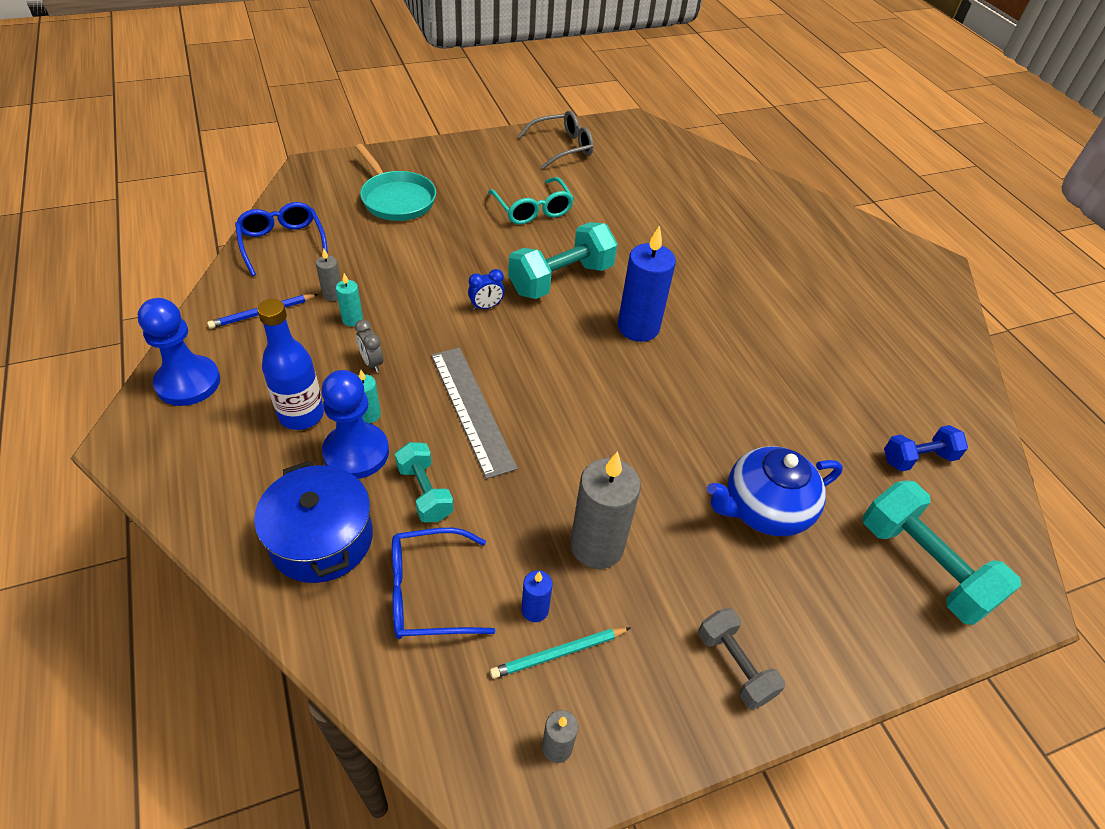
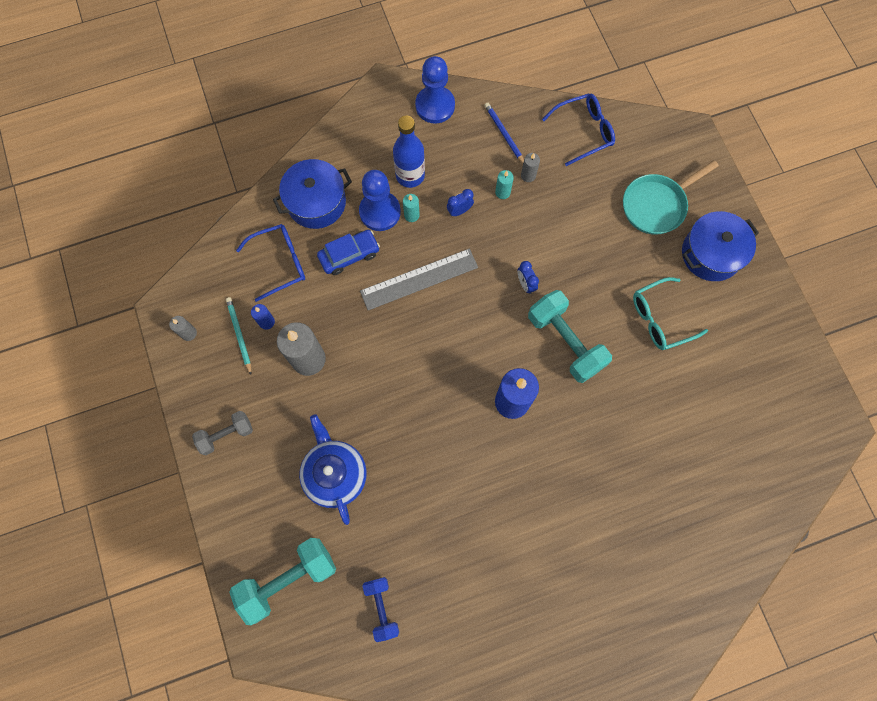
camera: 95 degrees right, 25 degrees up
(372, 363) = (459, 211): grey clock -> blue clock
(425, 492) = (349, 255): turquoise dumbbell -> blue car
(428, 592) = (280, 263): blue glasses -> blue glasses turned 75 degrees clockwise
(460, 170) = (711, 254): none -> blue pot
(562, 147) = (771, 346): grey glasses -> none

